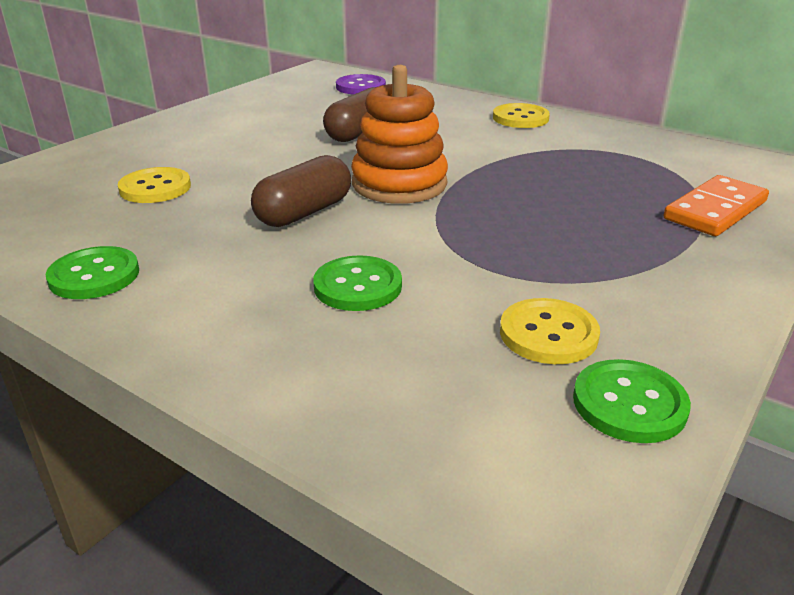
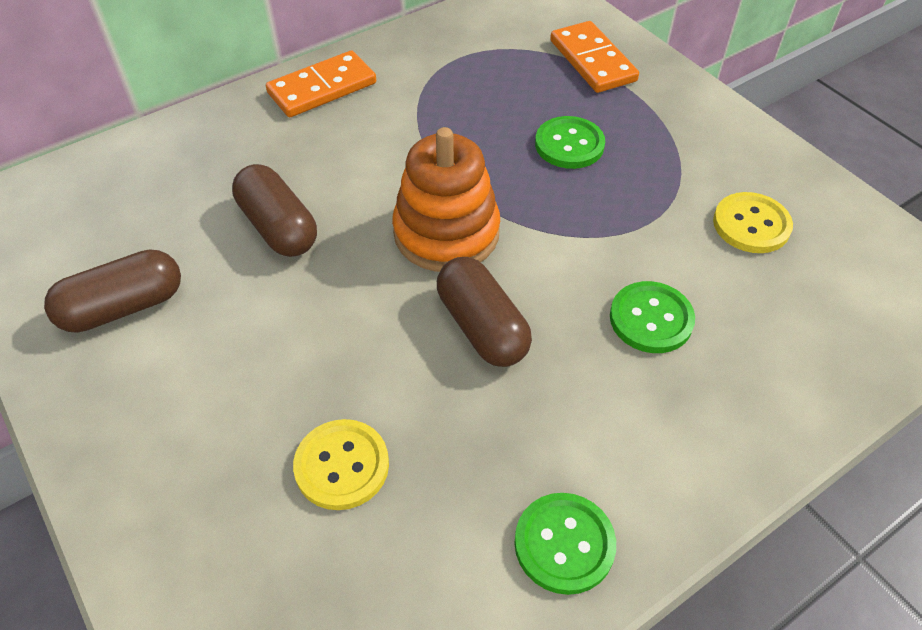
camera: 70 degrees left, 20 degrees up
(262, 111) = (123, 307): none -> brown capsule
(360, 87) = (106, 185): purple button -> none
(520, 118) = (322, 88): yellow button -> orange domino
(629, 404) = (838, 217): green button -> green button (569, 145)

